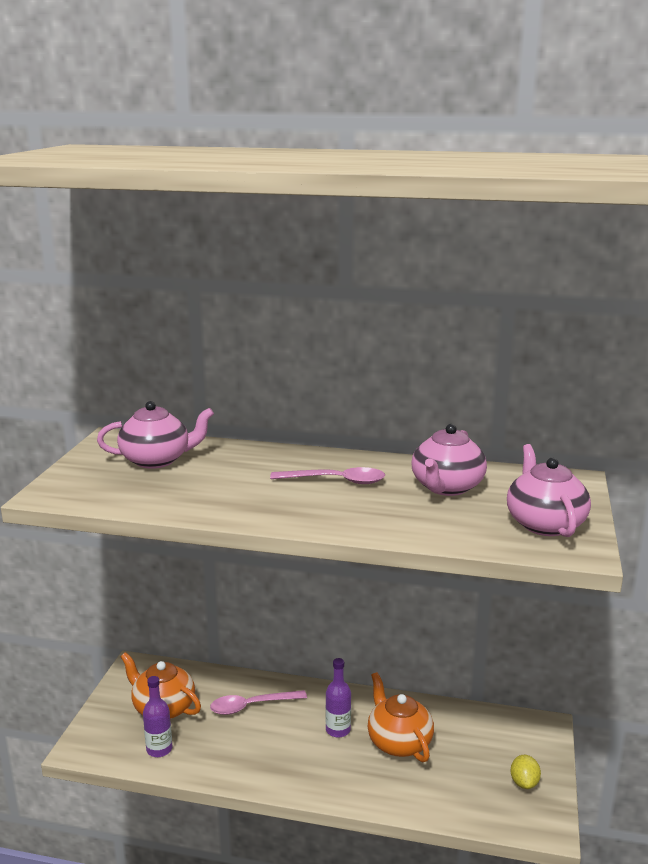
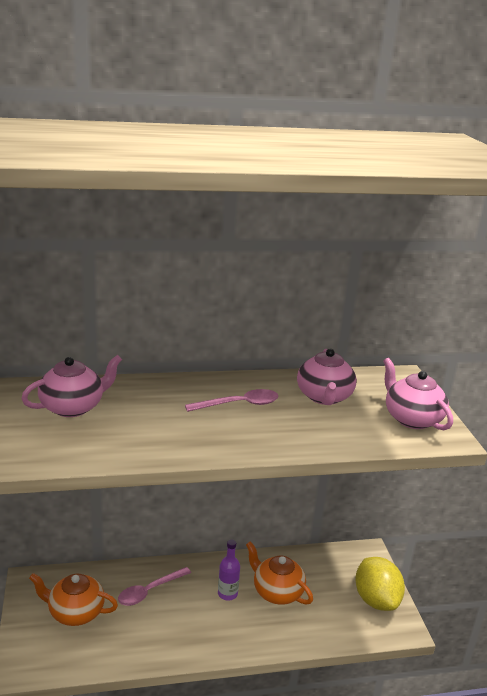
camera: 25 degrees left, 5 degrees up
(159, 749) = (92, 650): purple bottle -> none
(524, 783) = (376, 600): yellow lemon -> yellow lemon, size x2.12

